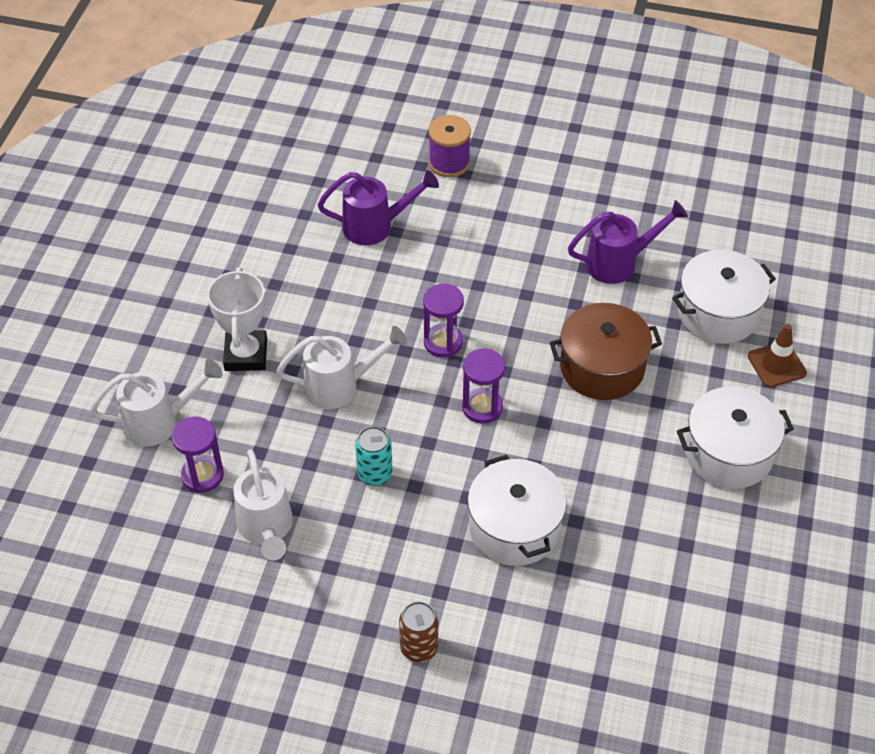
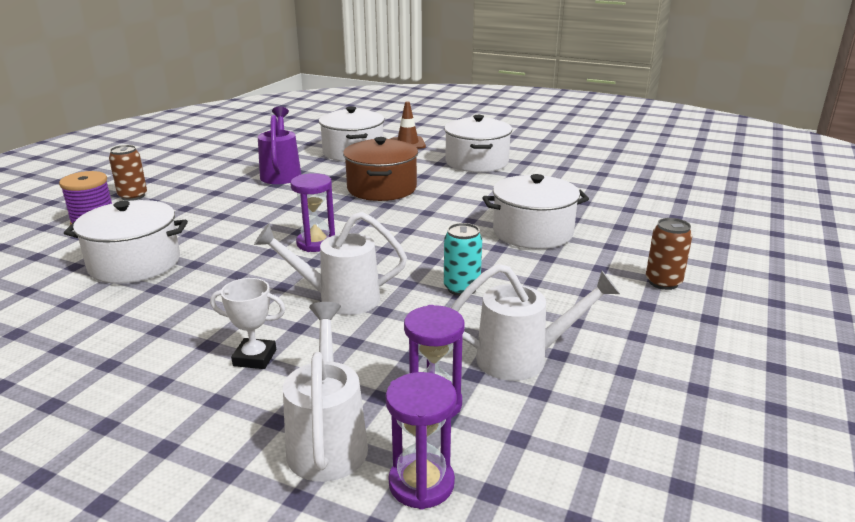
camera: 80 degrees left, 25 degrees down
(246, 355) = (255, 358): white trophy -> white trophy, size x0.63
(340, 386) = (339, 299): white watering can -> white watering can turned 90 degrees counterclockwise
(375, 226) = (134, 263): purple watering can -> white pot
(482, 407) = (401, 233): purple hourglass -> purple hourglass (421, 483)
(517, 164) = (133, 196): none -> brown can

